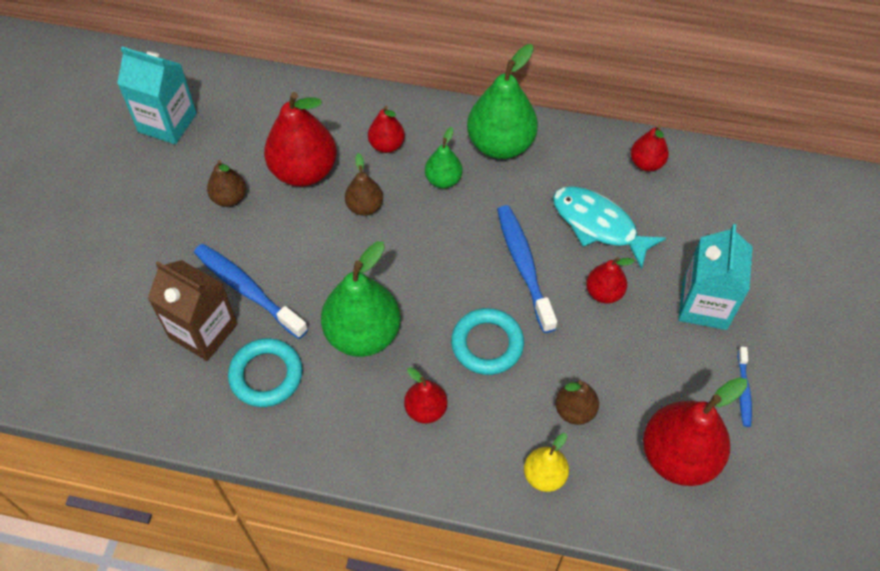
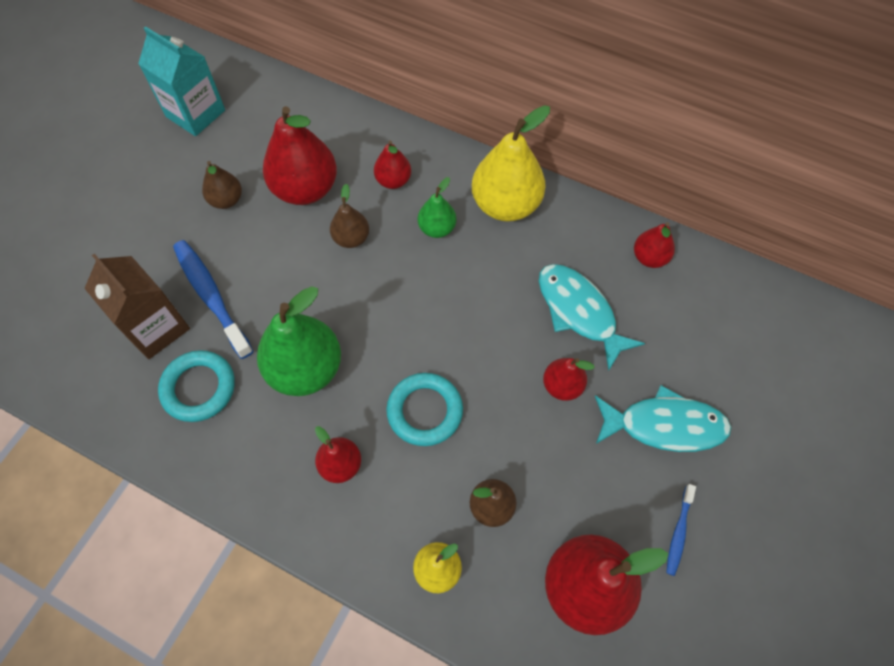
camera: 15 degrees right, 5 degrees up
(500, 144) = (506, 205): green pear -> yellow pear
(524, 265) = (488, 337): blue toothbrush -> none
(704, 304) = (665, 425): turquoise carton -> turquoise fish

